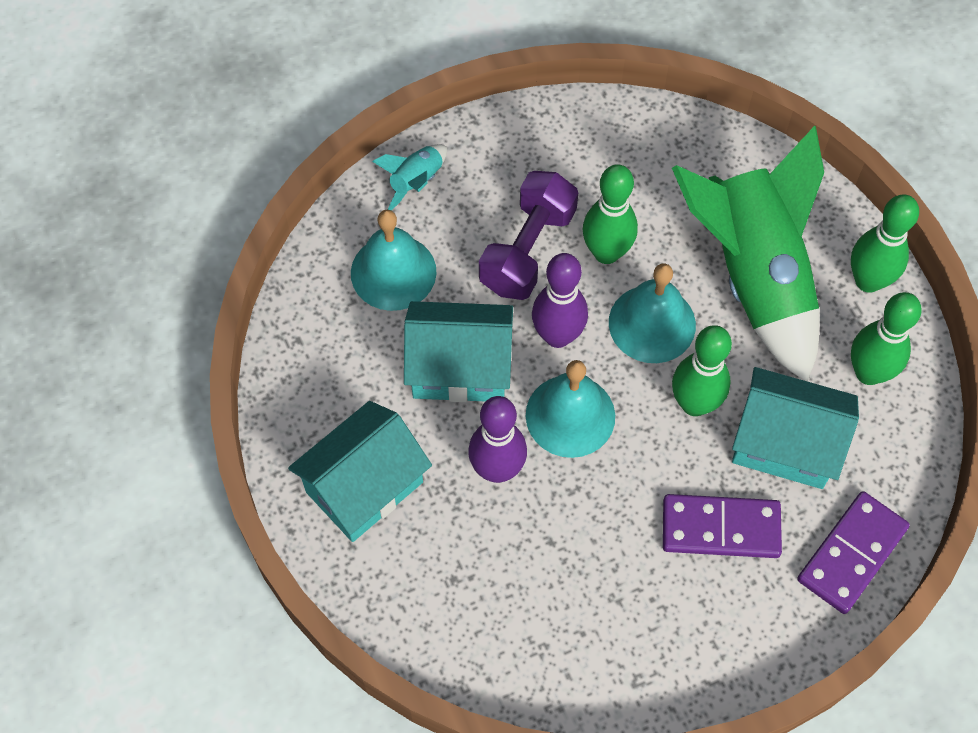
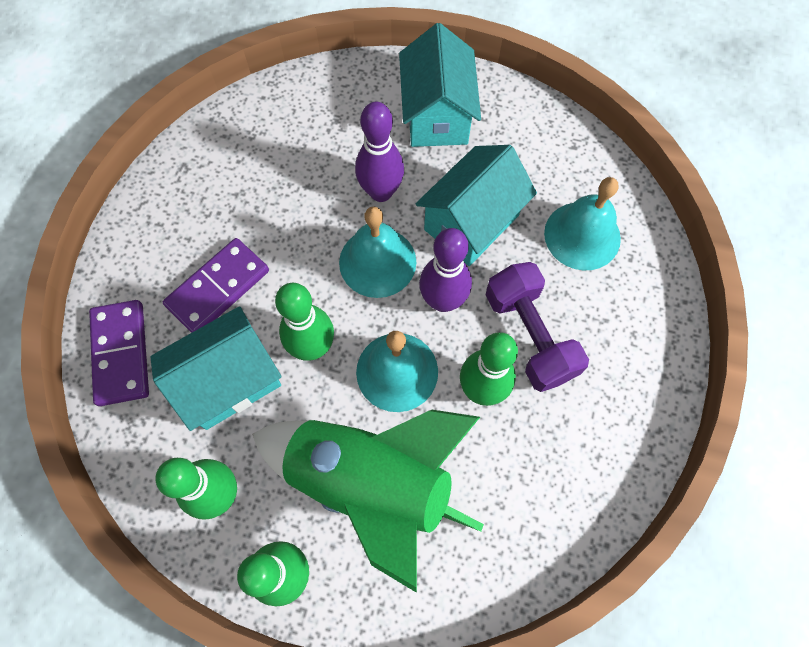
camera: 130 degrees right, 5 degrees up
(416, 182) = (651, 304): turquoise rocket -> none

